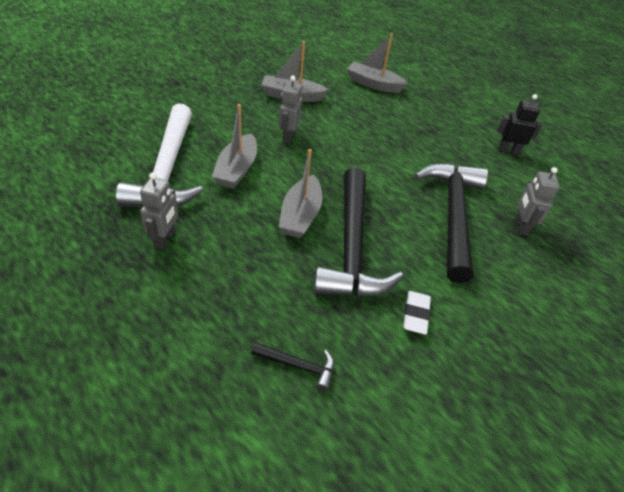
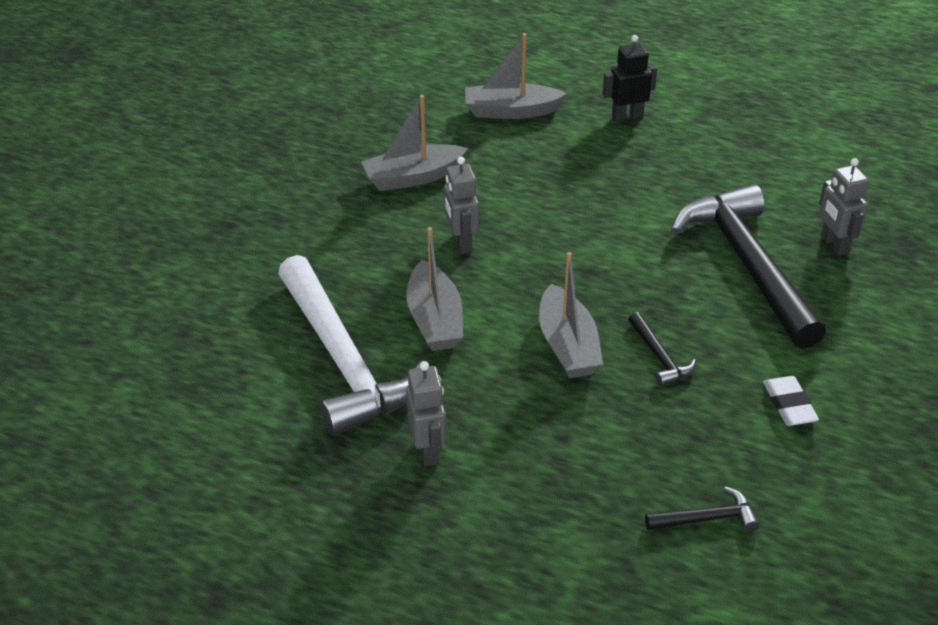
camera: 20 degrees left, 5 degrees down
(352, 246) = (659, 356): black hammer -> black hammer, size x0.41
(508, 151) = (755, 144): black robot -> black robot (627, 117)

